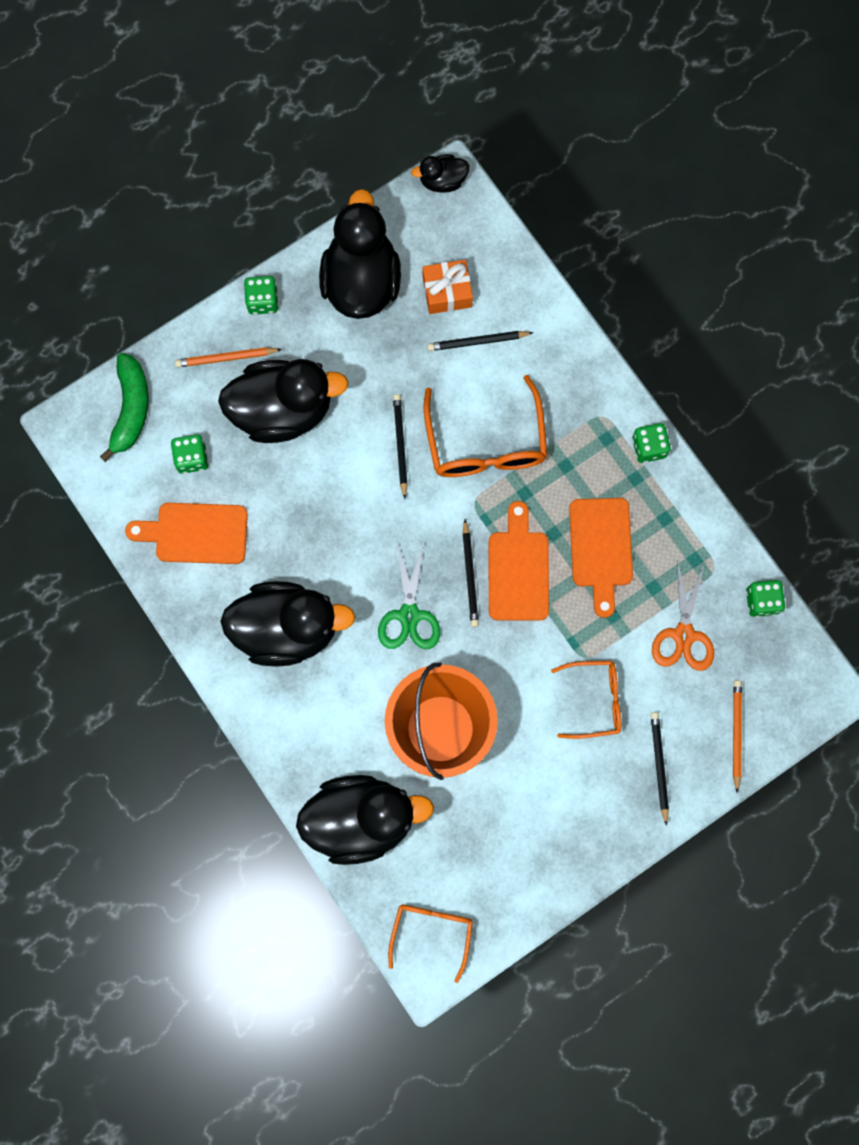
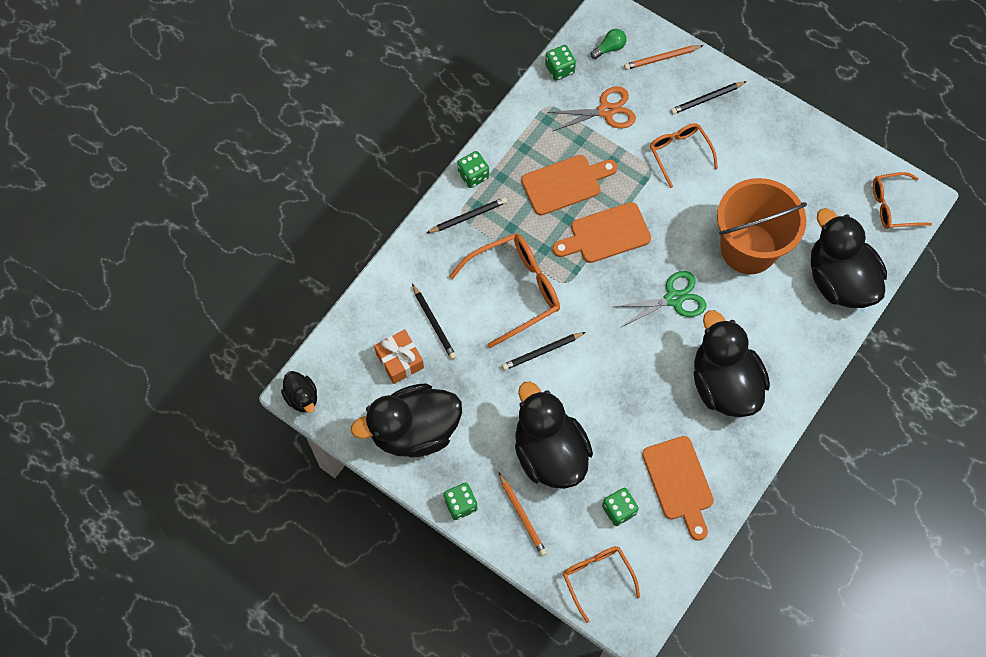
camera: 110 degrees left, 10 degrees down
(131, 409) = (597, 578): green banana -> orange glasses
(470, 575) = (624, 266): black pencil -> black pencil (468, 216)
(772, 674) = (609, 48): none -> green light bulb

